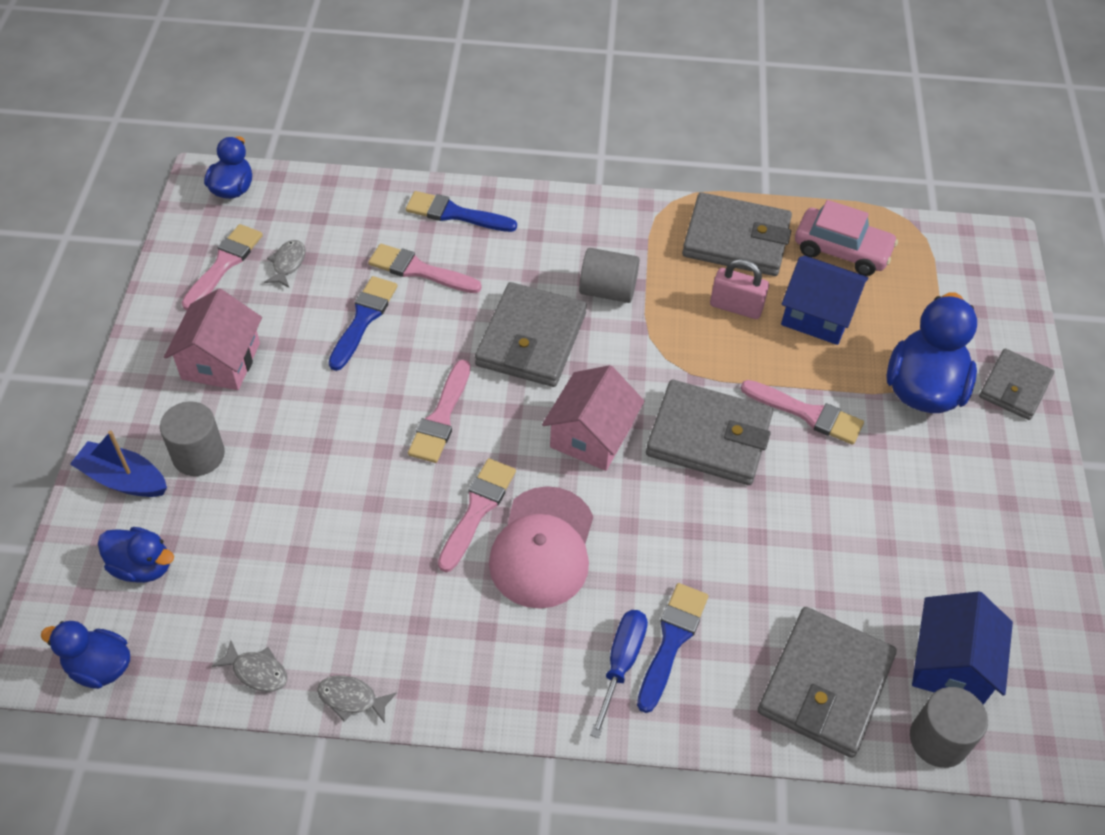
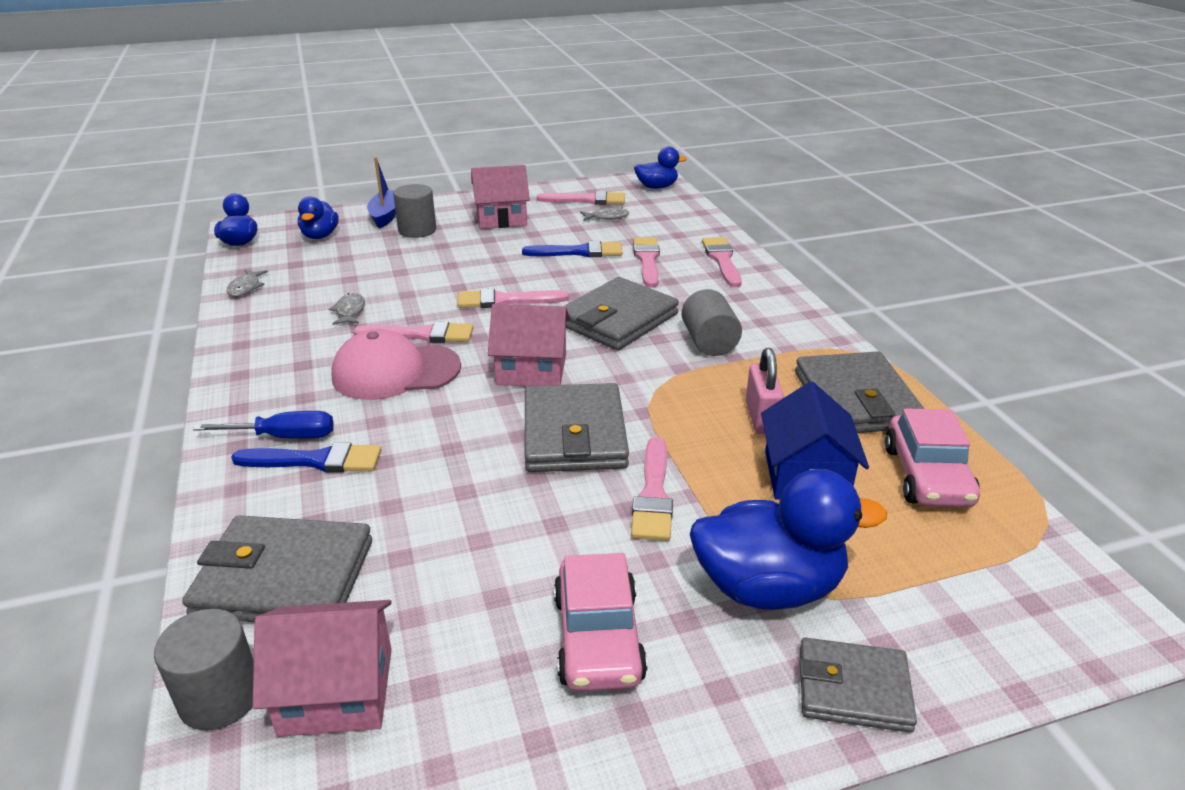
camera: 70 degrees right, 20 degrees down
(351, 699) = (228, 325): grey fish -> grey fish (350, 311)
(455, 214) = (722, 260): blue brush -> pink brush
(531, 339) = (618, 319): grey wallet -> grey wallet turned 45 degrees counterclockwise
(942, 499) = (598, 637): none -> pink car
(950, 664) = (337, 691): blue house -> pink house

